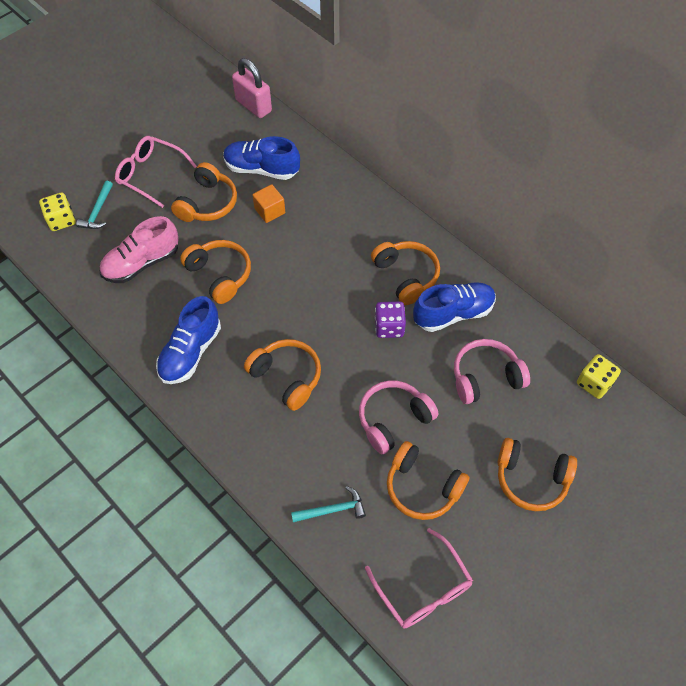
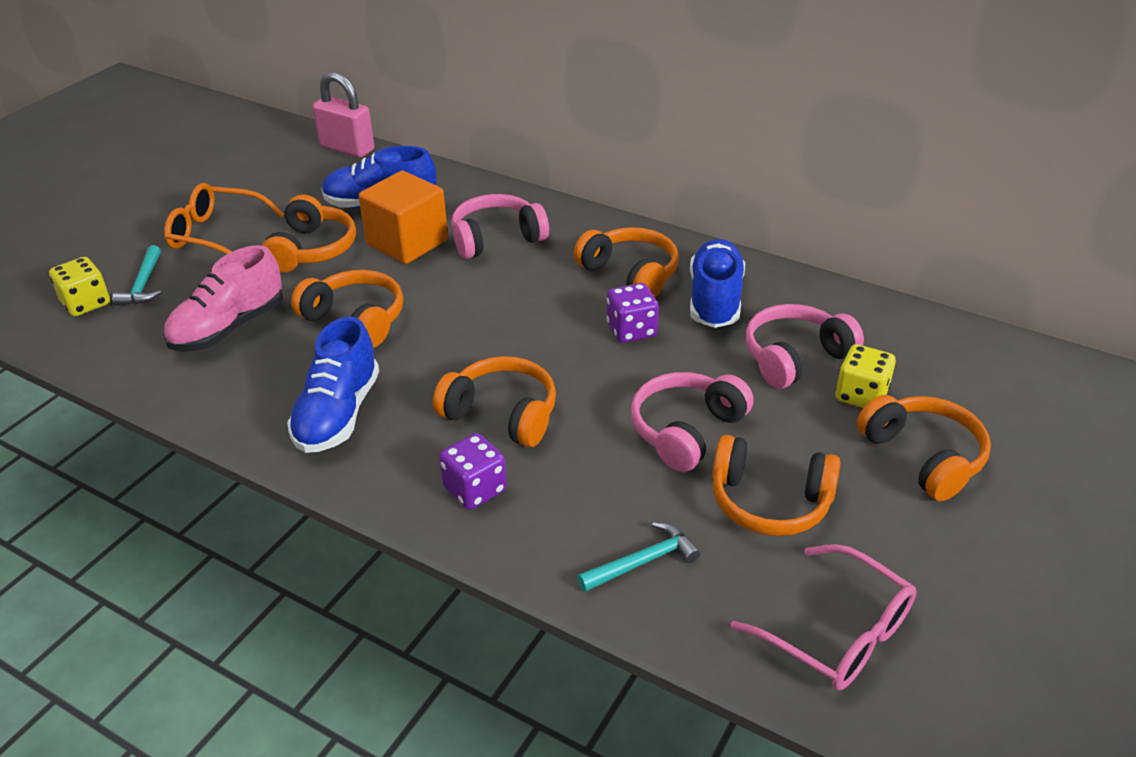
camera: 15 degrees left, 20 degrees down
(151, 175) = (218, 234): pink glasses -> orange glasses
(254, 431) = (475, 489): none -> purple dice
(270, 211) = (407, 242): orange cube -> orange cube, size x1.75
(329, 221) = (496, 238): none -> pink headphones
(453, 313) = (715, 300): blue shoe -> blue shoe turned 45 degrees counterclockwise
(531, 479) = (923, 457): orange headphones -> orange headphones turned 120 degrees counterclockwise
(594, 383) = (945, 335): yellow dice -> yellow dice (861, 395)

